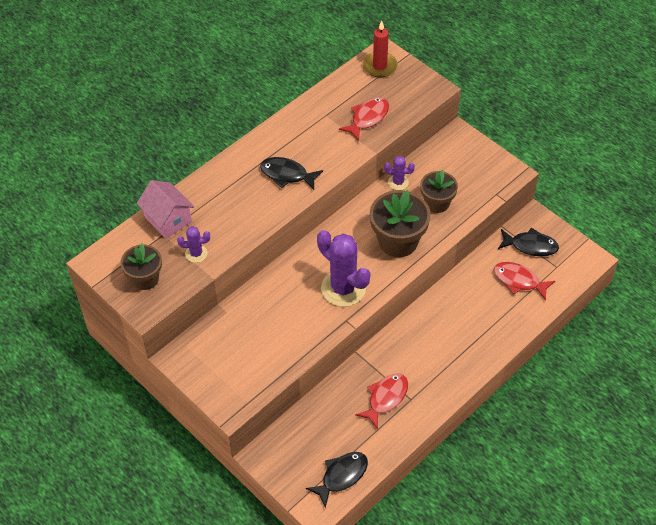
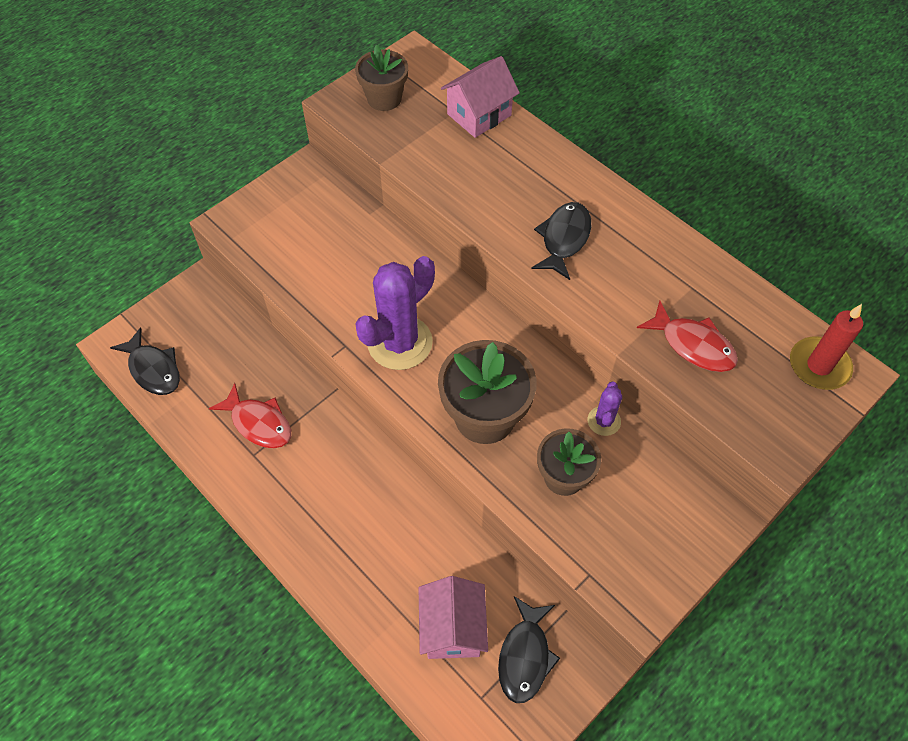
camera: 90 degrees right, 5 degrees up
(196, 253) = (421, 145): purple cactus -> none
(519, 281) = (452, 628): red fish -> pink house

